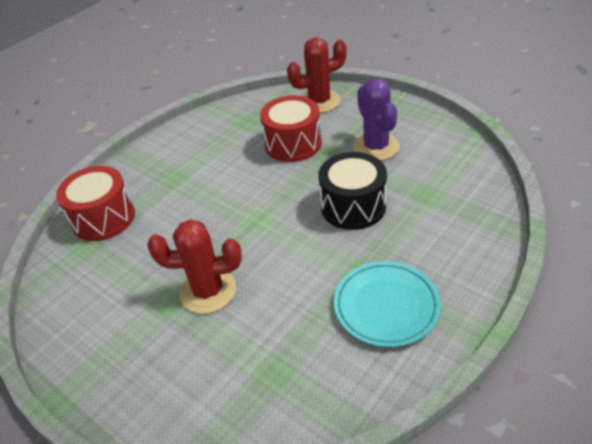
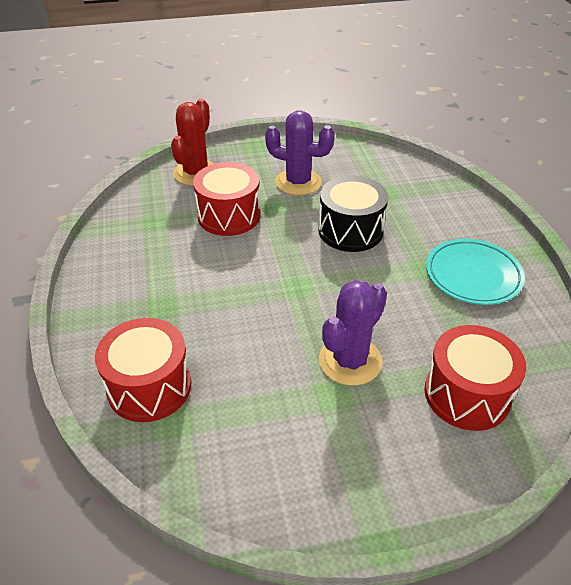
camera: 55 degrees left, 0 degrees up
(208, 291) = (350, 361): red cactus -> purple cactus
(235, 377) = (467, 394): none -> red drum

